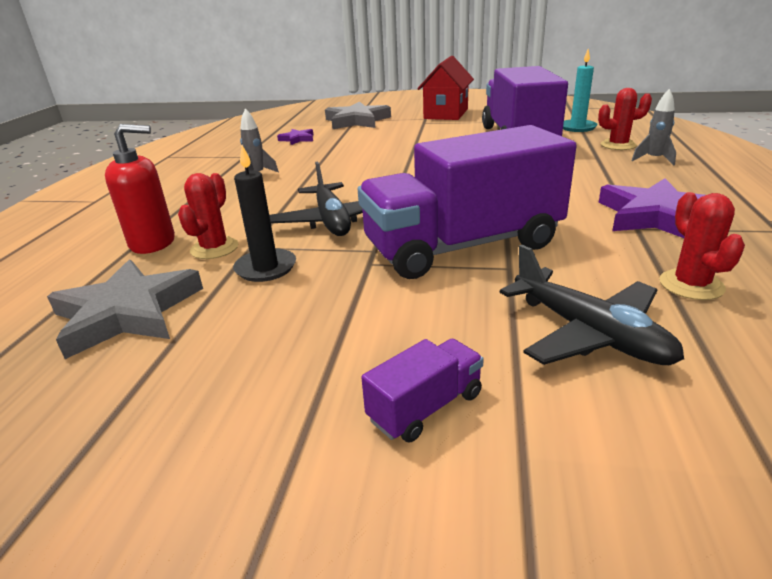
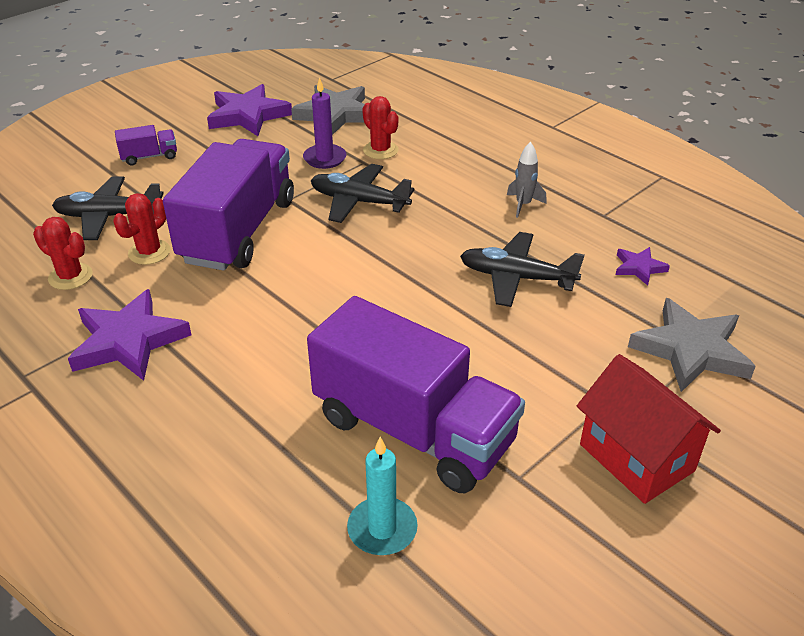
camera: 125 degrees right, 10 degrees up
(153, 243) = (423, 134): red soap dispenser -> none
(182, 390) = (248, 115): none -> purple star
(266, 268) = (324, 158): black candle -> purple candle
(354, 155) = (516, 278): none -> black plane
(425, 407) = (149, 157): purple truck -> purple truck turned 105 degrees counterclockwise
(618, 145) = (270, 489): red cactus -> red cactus (149, 252)
(654, 159) = (196, 467): grey rocket -> none

